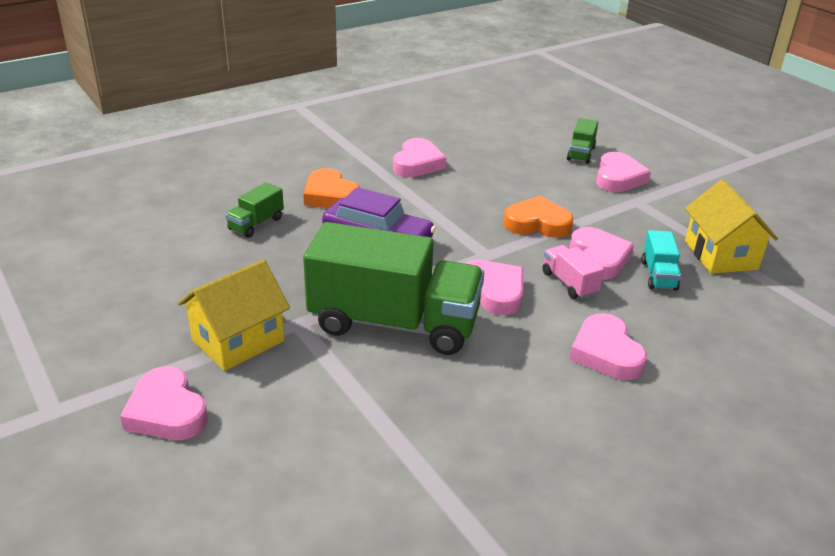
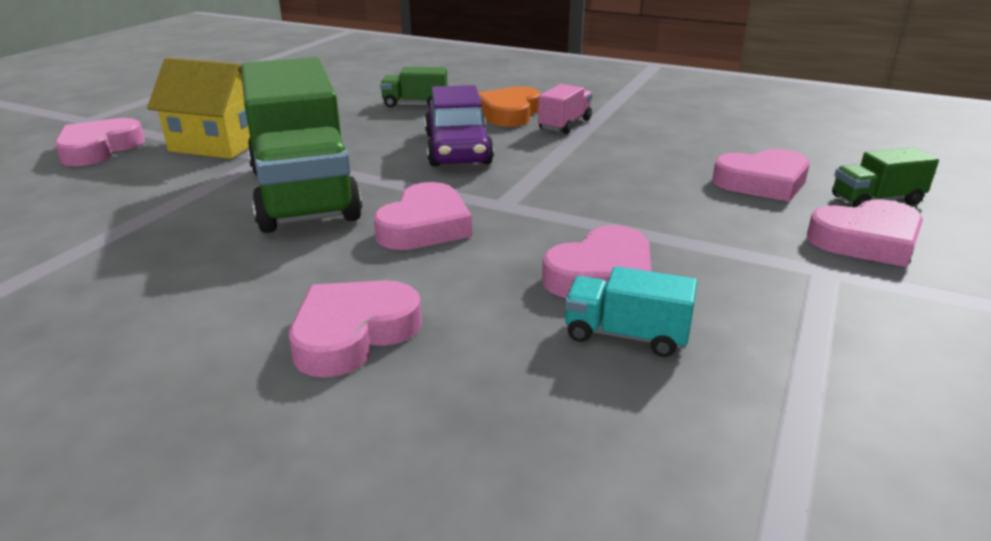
camera: 60 degrees right, 5 degrees down
(417, 163) = (645, 128): pink heart -> pink heart (762, 182)
(537, 223) = (625, 215): orange heart -> none
(569, 283) = (504, 268): pink truck -> pink truck (565, 124)
(658, 275) = (626, 335): turquoise truck -> turquoise truck turned 45 degrees clockwise
(720, 255) = (792, 388): yellow house -> none

